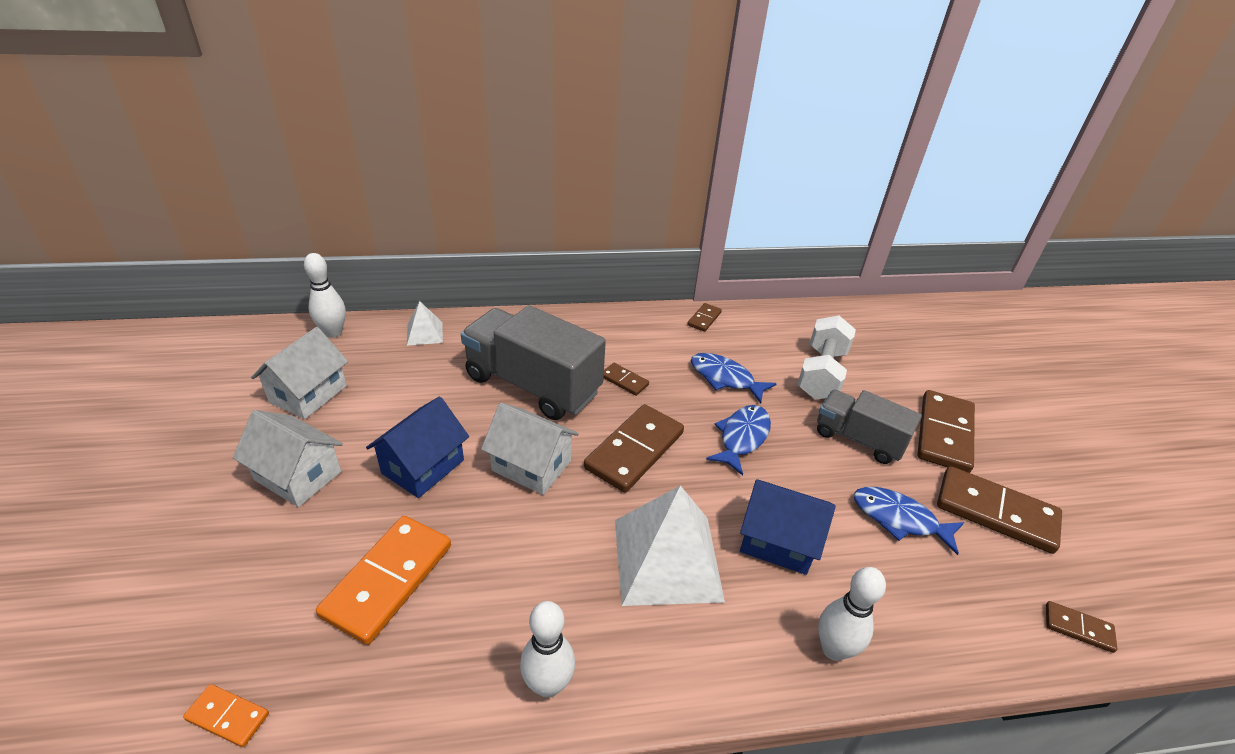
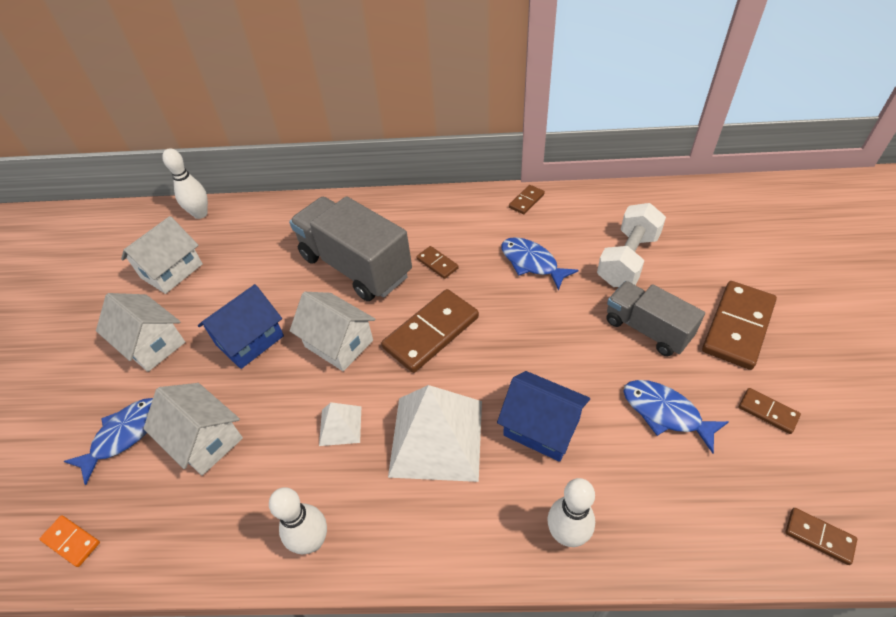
camera: 15 degrees right, 10 degrees up
(388, 580) = (205, 440): orange domino -> white house
(425, 333) = (274, 215): white pyramid -> white pyramid (340, 425)
(742, 437) = (533, 323): blue fish -> blue fish (124, 435)
(995, 512) = (767, 412): brown domino -> brown domino, size x0.48

